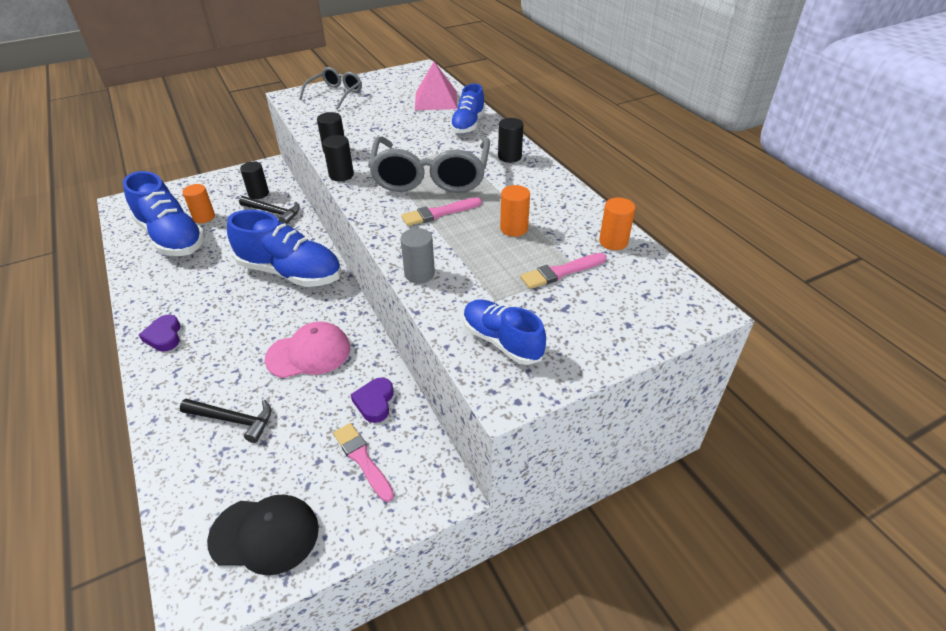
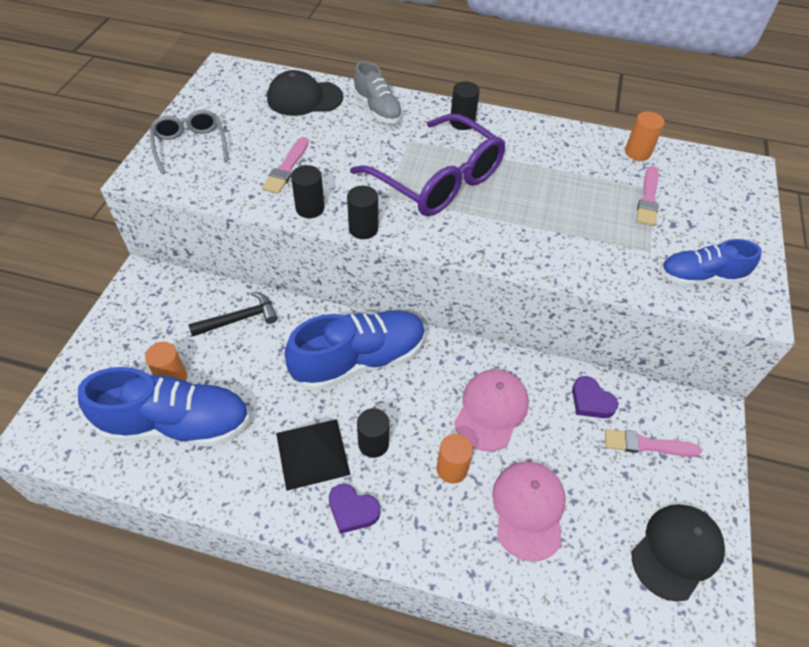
camera: 50 degrees left, 10 degrees up
(195, 296) = (312, 453): none -> black pyramid
(233, 420) = (528, 509): black hammer -> pink cap
(258, 194) = (187, 312): black cylinder -> black cylinder (373, 444)
(419, 274) = (576, 270): grey cylinder -> none
(431, 176) = (437, 179): grey glasses -> purple glasses
(436, 100) = (304, 98): pink pyramid -> black cap
(439, 213) = (501, 209): pink brush -> pink brush (286, 168)
(468, 124) = (377, 109): blue shoe -> grey shoe
(514, 228) = (569, 185): orange cylinder -> orange cylinder (452, 469)

